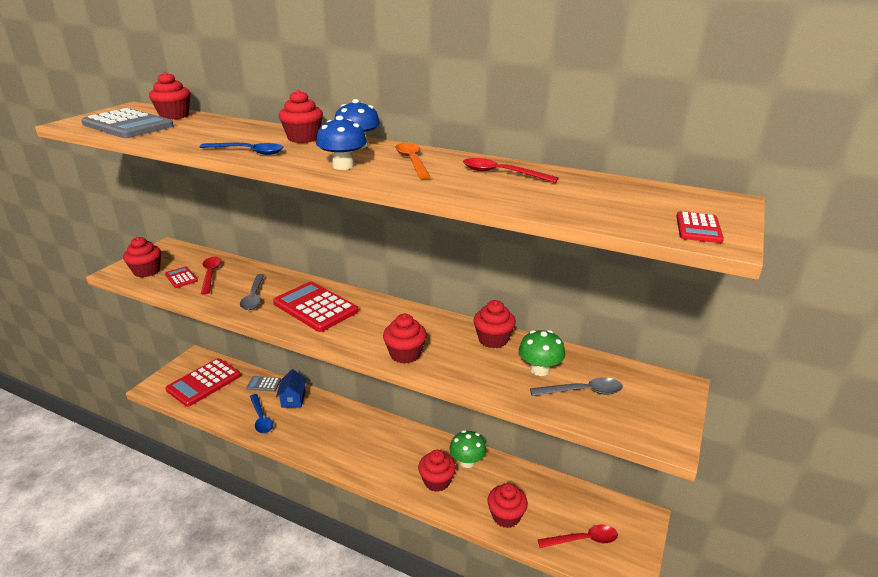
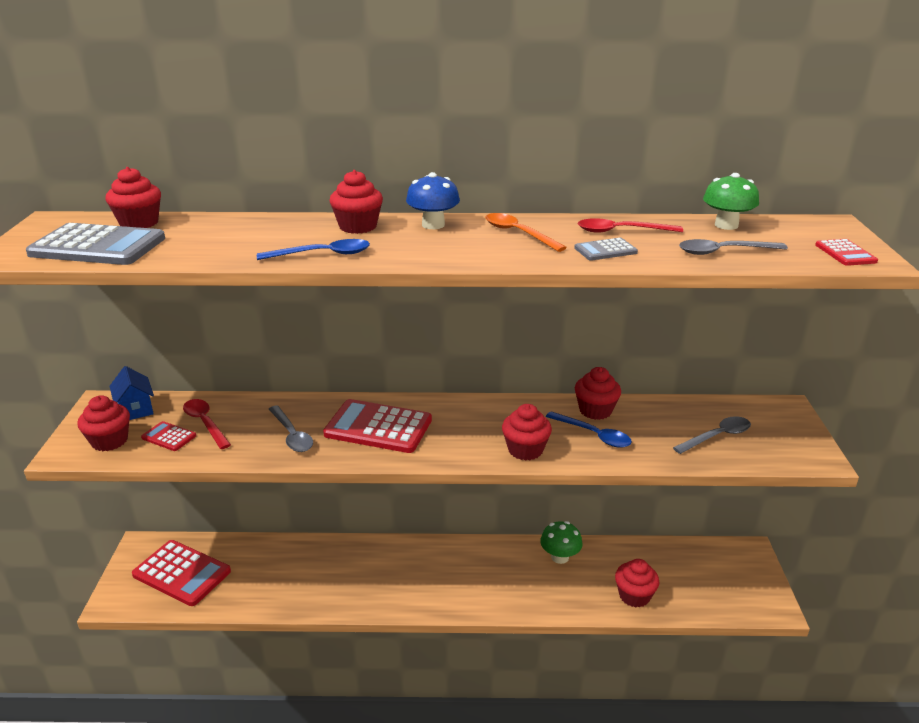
camera: 25 degrees left, 0 degrees up
(204, 383) = (182, 573): red calculator -> red calculator turned 75 degrees counterclockwise
(261, 418) = (294, 590): blue spoon -> blue spoon (593, 435)
(264, 384) = (264, 550): grey calculator -> grey calculator (605, 250)
(293, 399) = (316, 556): blue house -> blue house (136, 409)
(343, 166) = (457, 252): blue mushroom -> none
(437, 481) = (544, 587): red cupcake -> none
(539, 369) = (663, 427): green mushroom -> green mushroom (726, 225)
(570, 204) = (723, 252): none -> grey spoon
(583, 540) = (715, 590): red spoon -> none

